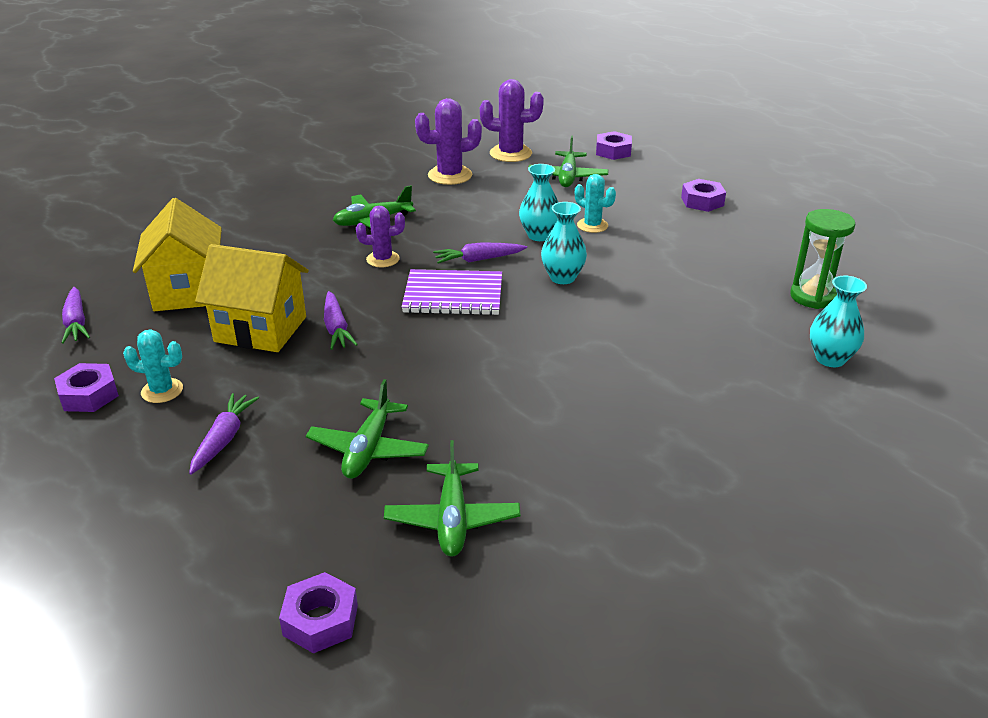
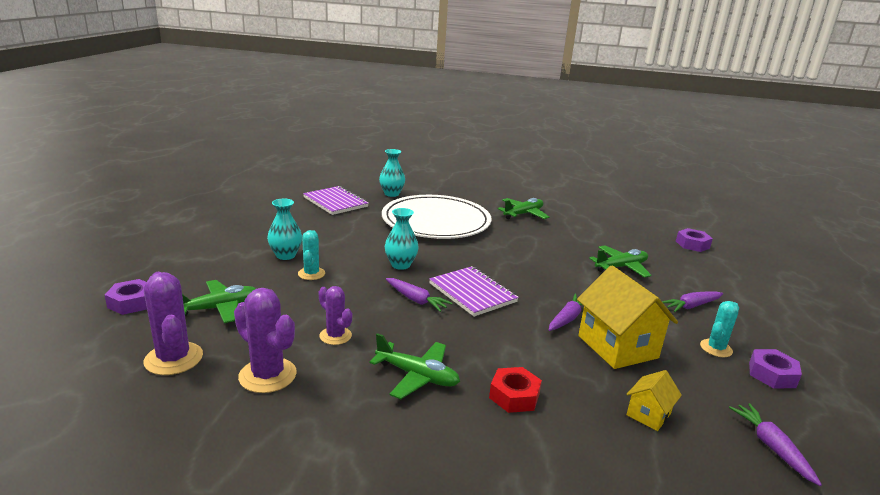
camera: 130 degrees left, 10 degrees down
(76, 322) = (771, 447): purple carrot -> purple carrot turned 45 degrees counterclockwise
(162, 391) = (716, 348): turquoise cactus -> turquoise cactus turned 75 degrees clockwise
(188, 291) = (648, 414): yellow house -> yellow house, size x0.50
(295, 247) = (514, 396): none -> red nut
(383, 259) = (469, 340): purple cactus -> purple cactus (335, 336)
(452, 519) = (614, 238): green plane -> green plane (523, 214)
(539, 235) = (351, 288): turquoise vase -> turquoise vase (285, 255)
(676, 354) = (436, 221): none -> white plate
(702, 201) = (227, 246): purple nut -> none
(813, 297) = (335, 202): green hourglass -> purple notebook

